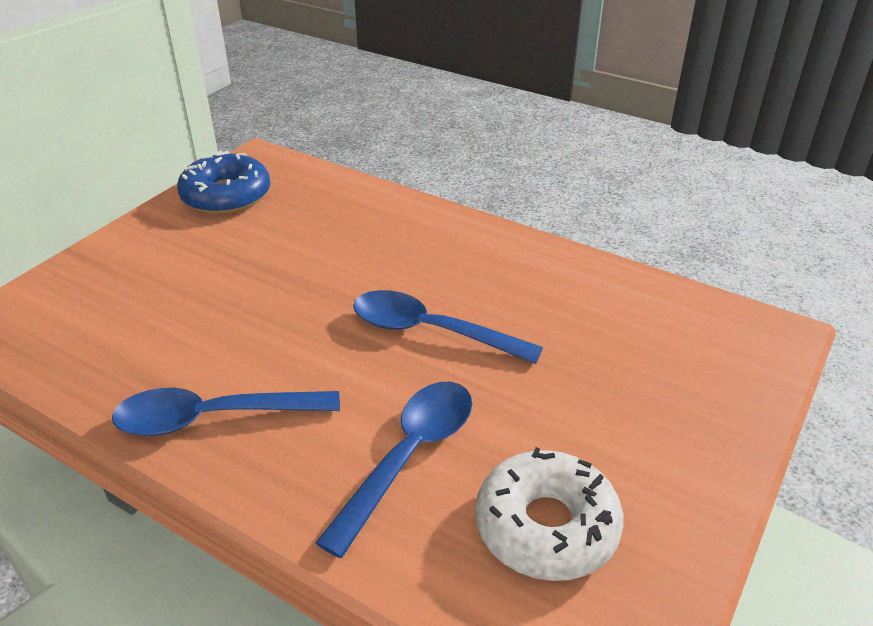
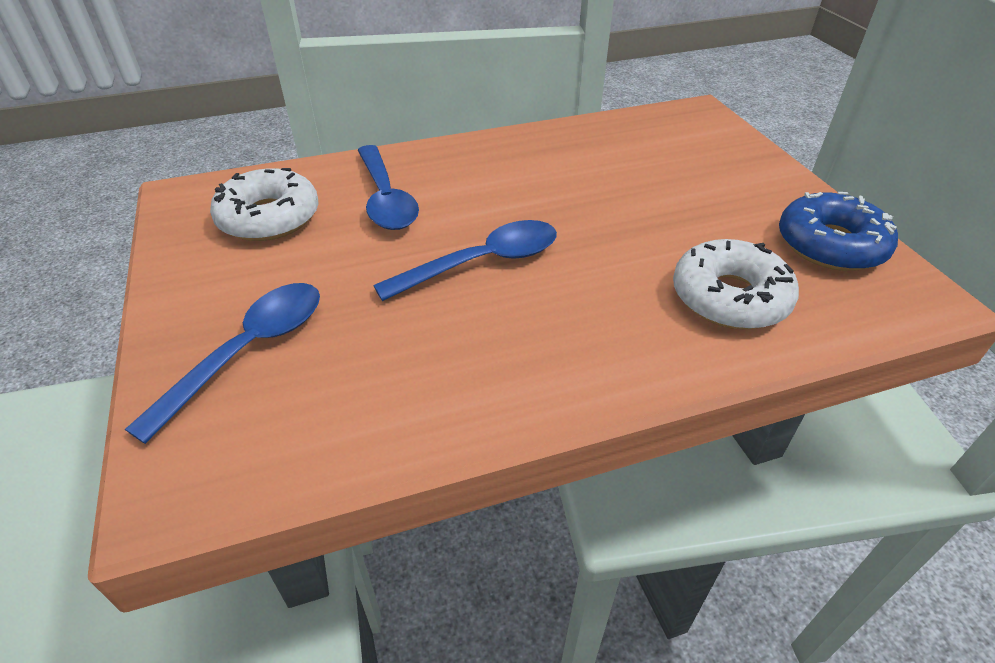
camera: 130 degrees right, 5 degrees up
(213, 418) = (512, 152): blue spoon -> blue spoon (248, 352)
(339, 215) = (729, 297): none -> white donut

